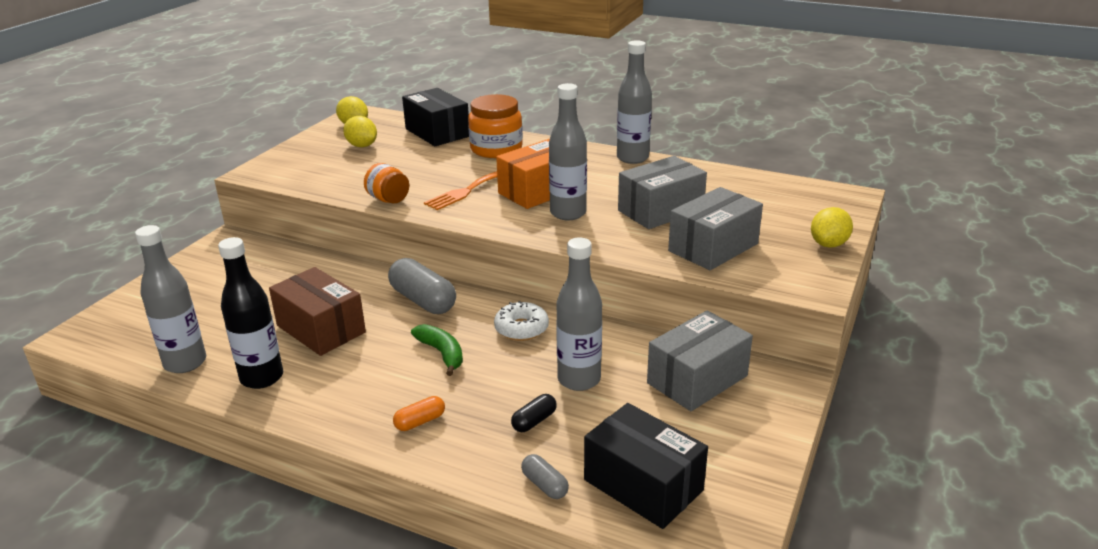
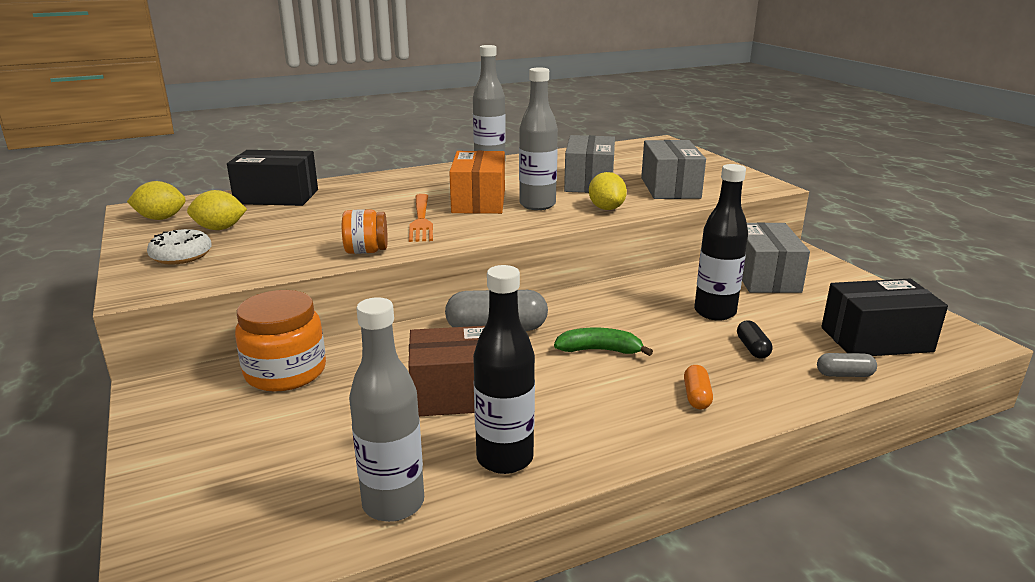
camera: 50 degrees left, 5 degrees down
(496, 149) = (367, 190): orange jar -> orange jar (285, 372)
(521, 328) = (610, 306): white donut -> white donut (181, 255)
(579, 379) = (715, 312): grey bottle -> black bottle
(828, 244) = (715, 165): yellow lemon -> yellow lemon (606, 208)

